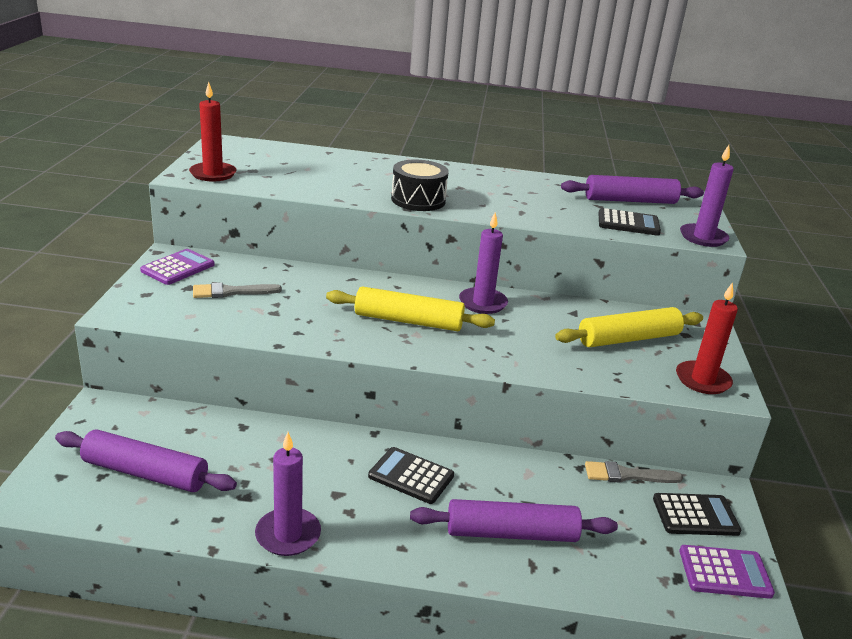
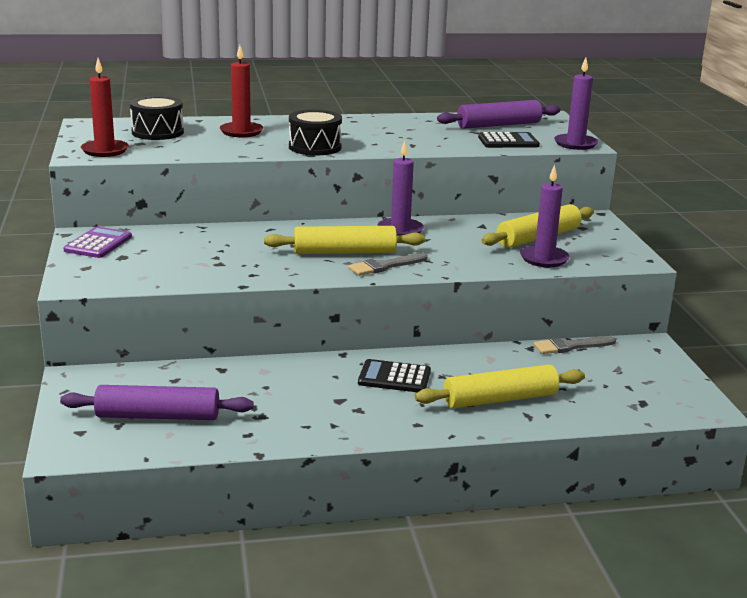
camera: 15 degrees left, 5 degrees down
(231, 292) = (166, 254): grey brush -> grey brush (385, 266)
(279, 160) = (157, 132): none -> black drum
(288, 535) = (316, 433): purple candle -> purple candle (544, 259)
(511, 533) = (500, 399): purple rolling pin -> yellow rolling pin
(695, 515) = (637, 362): black calculator -> none
(702, 380) = (612, 256): red candle -> red candle (241, 132)
(725, 572) = (676, 393): purple calculator -> none

